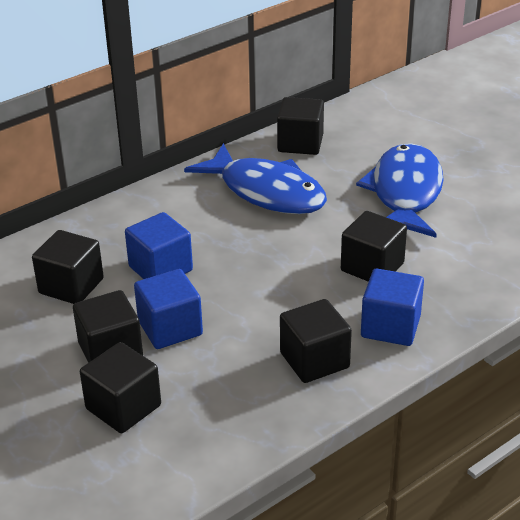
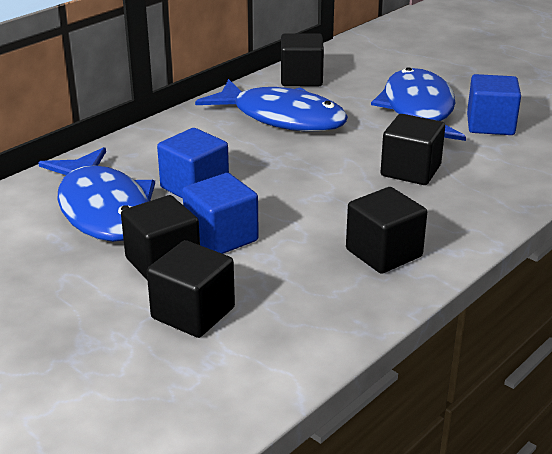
camera: 10 degrees left, 5 degrees down
(71, 286) = (103, 209): black cube -> blue fish
(390, 326) = (449, 218): blue cube -> blue cube (490, 125)

